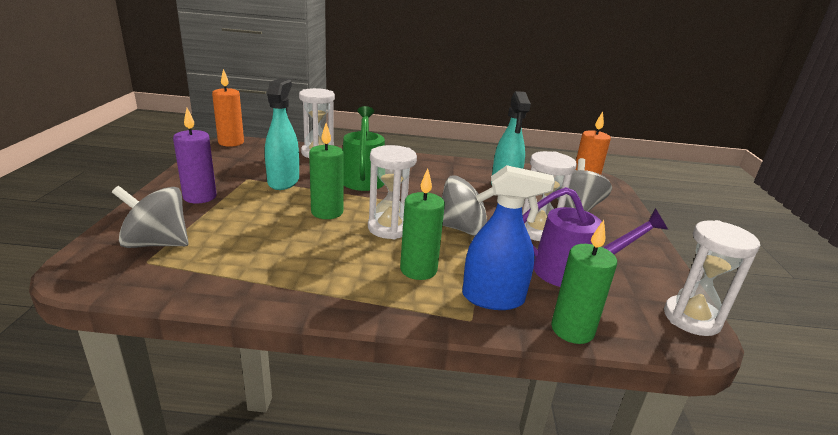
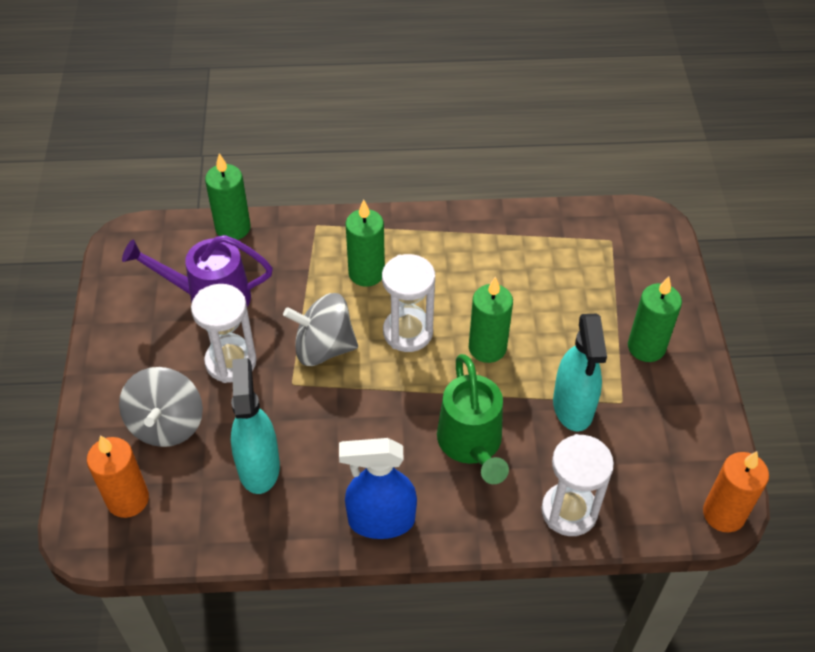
camera: 175 degrees right, 25 degrees up
(157, 243) = (623, 263): grey spinning top -> none
(200, 197) = (646, 347): purple candle -> green candle
(493, 298) = (296, 250): blue spray bottle -> blue spray bottle (381, 520)
(691, 318) = (118, 257): white hourglass -> none

